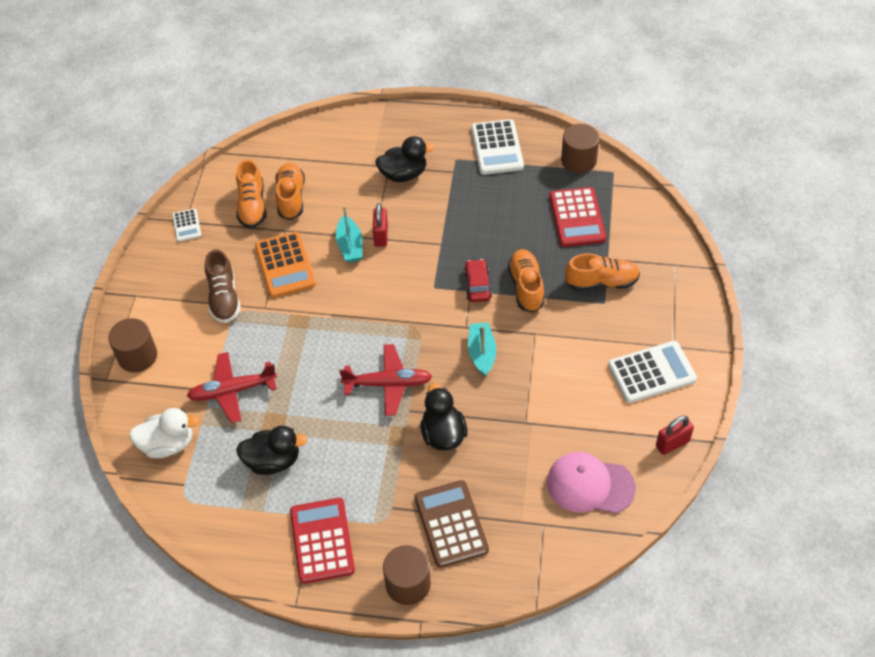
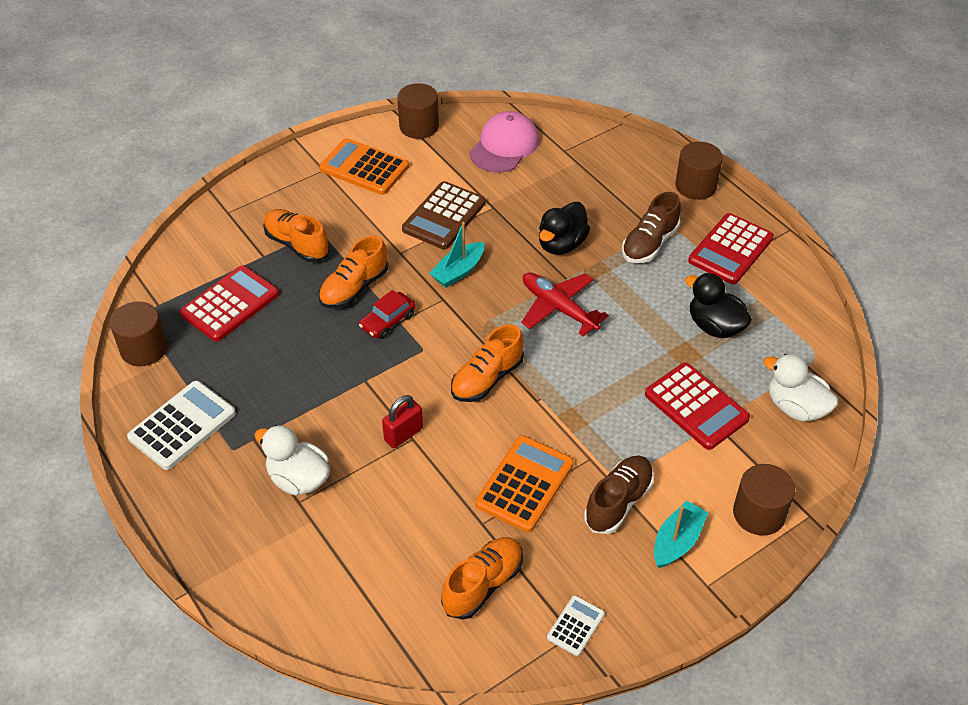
camera: 135 degrees left, 5 degrees down
(232, 391) = (696, 407): red plane -> red calculator
(291, 198) = (433, 557): orange shoe -> orange shoe (487, 378)
(350, 246) = (443, 450): turquoise boat -> turquoise boat (677, 541)
(384, 491) = (649, 244): none -> brown shoe
(403, 174) = (298, 479): black duck -> white duck
(451, 524) = (625, 193): brown calculator -> brown calculator (444, 216)
(590, 485) = (504, 146): pink cap -> pink cap turned 120 degrees counterclockwise
(651, 372) = (364, 168): white calculator -> orange calculator
(672, 444) = (419, 126): red padlock -> brown cylinder

